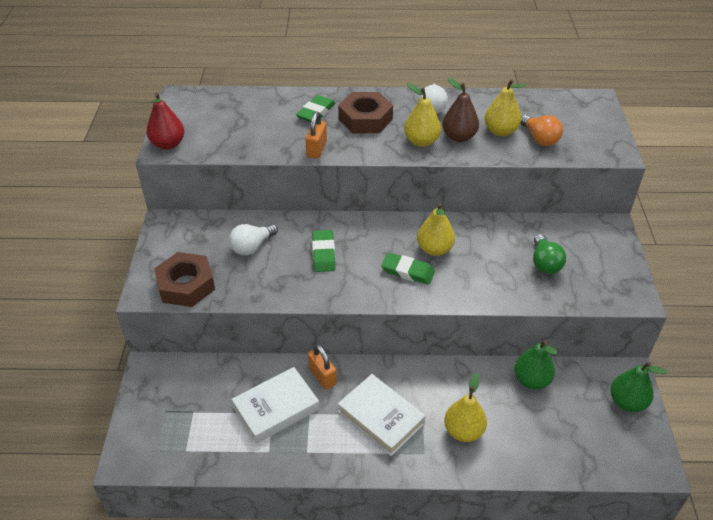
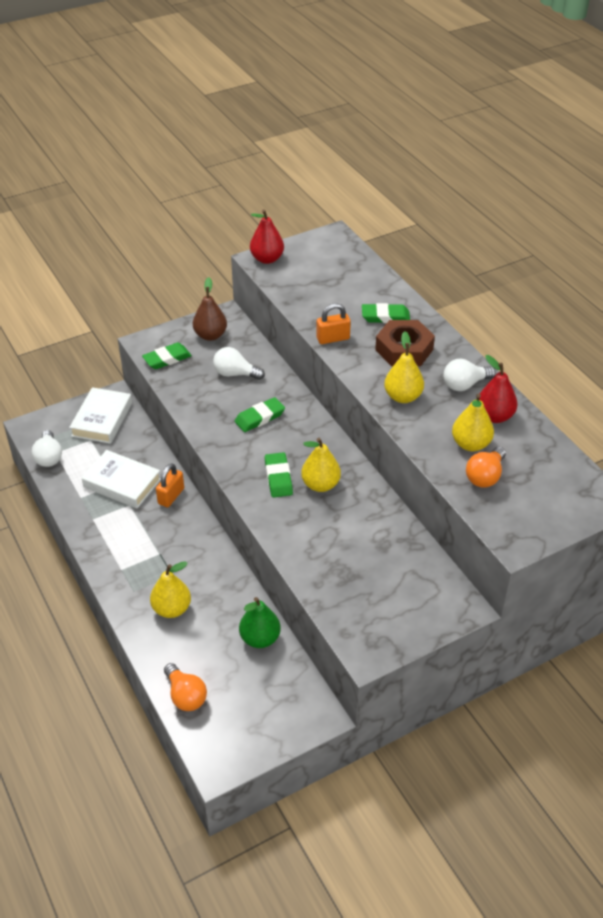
camera: 60 degrees right, 0 degrees up
(186, 285) = (167, 359): brown nut -> green eraser
(187, 459) = (49, 457): none -> white light bulb
(381, 417) = (152, 549): white book -> white book (102, 419)
(459, 137) = (433, 419): brown pear -> brown pear (210, 335)
(478, 109) = (494, 416): none -> red pear
(544, 263) = (363, 569): green light bulb -> none
(570, 460) = (185, 696): none -> orange light bulb
(627, 402) = (282, 722): green pear -> none

